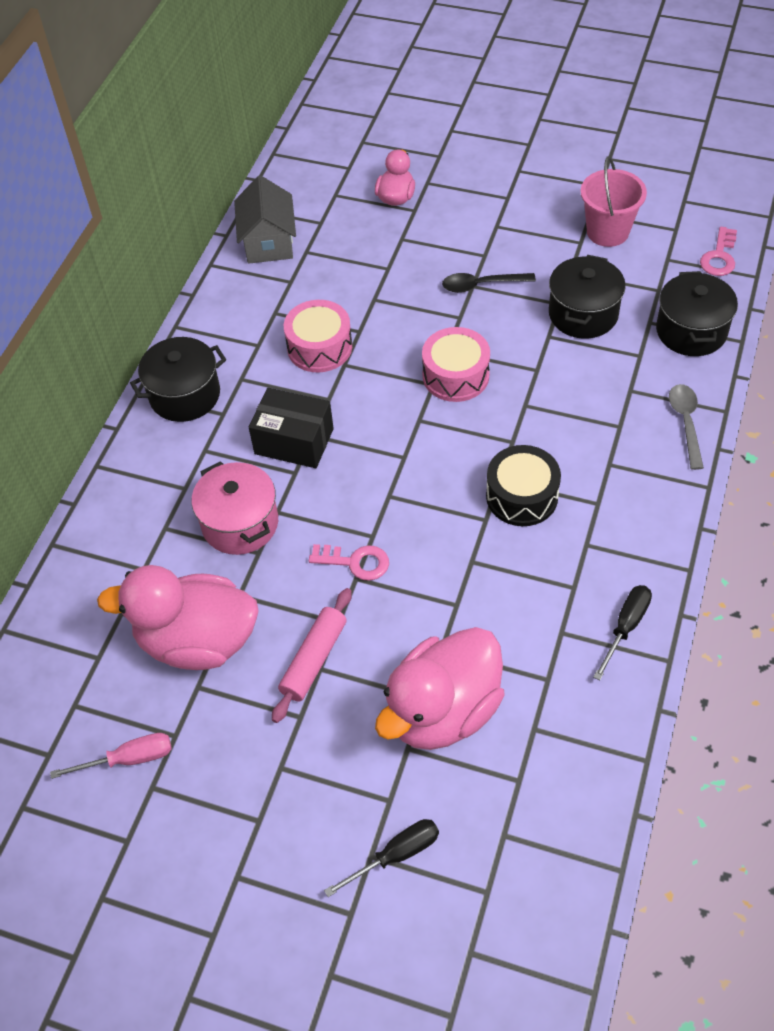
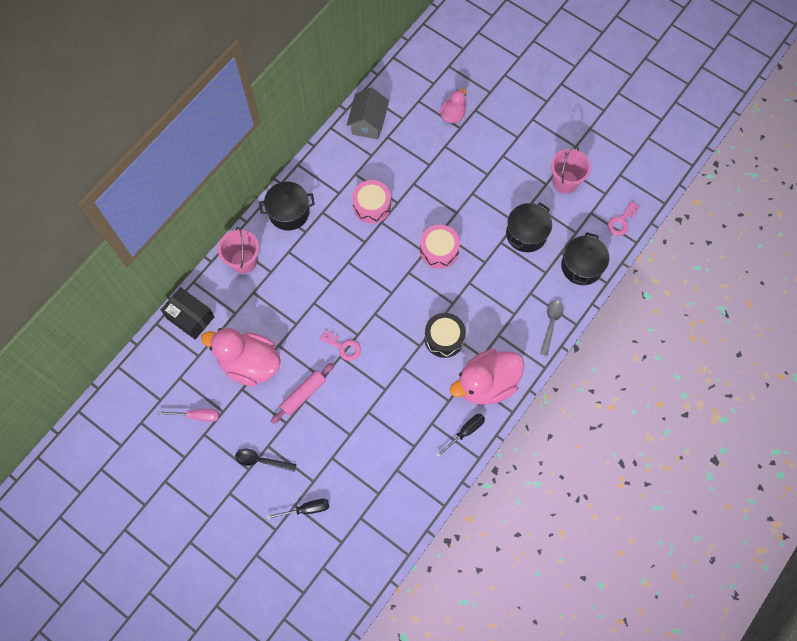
camera: 15 degrees right, 15 degrees up
(132, 487) = (243, 261): none -> pink bucket
(240, 523) = (292, 303): pink pot -> none
(294, 441) = (337, 262): black box -> black box (190, 317)
(443, 711) = (356, 444): pink duck -> pink duck (486, 384)
(481, 285) = (477, 194): black spoon -> black spoon (261, 461)

